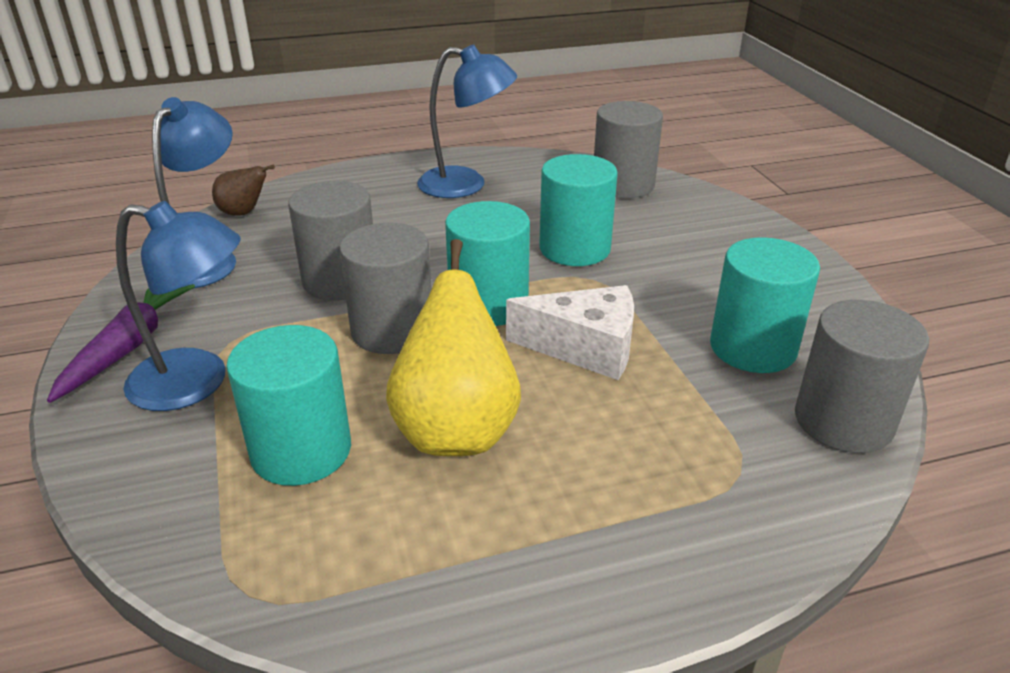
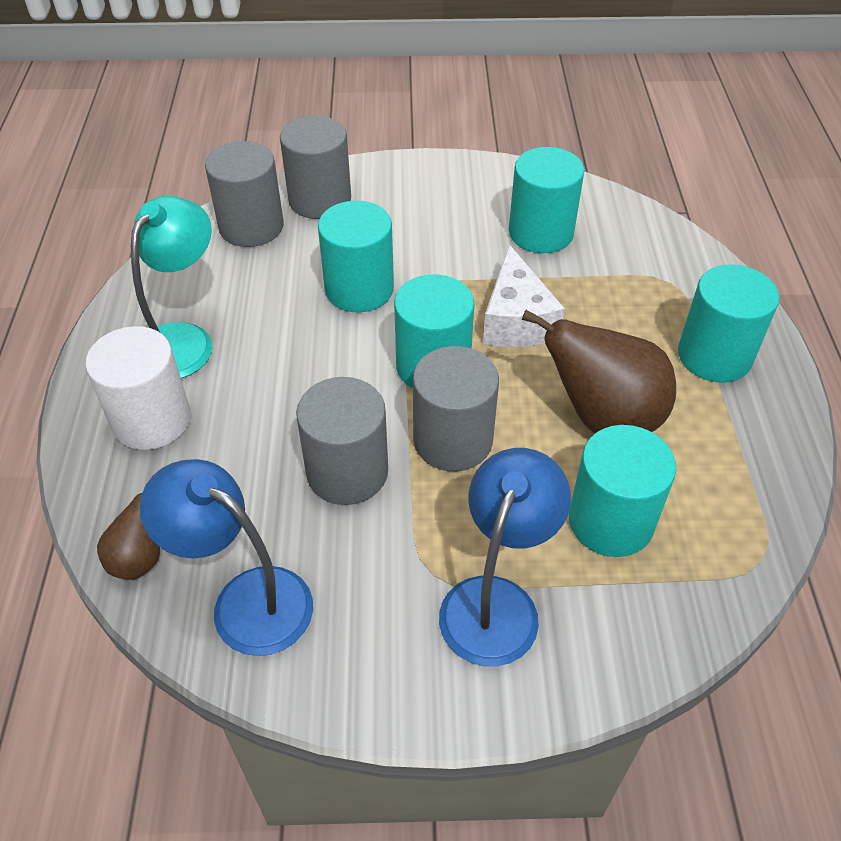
camera: 75 degrees left, 15 degrees up
(128, 347) = (414, 671): purple carrot -> none
(376, 190) = (151, 420): none -> white cylinder
(456, 430) = (603, 417): yellow pear -> brown pear
(466, 185) = (183, 340): blue lamp -> turquoise lamp
(585, 348) = (516, 320): white cheese -> white cheese turned 150 degrees clockwise
(612, 529) = (714, 356): none -> turquoise cylinder
(843, 421) = (629, 221): grey cylinder -> grey cylinder (320, 200)

